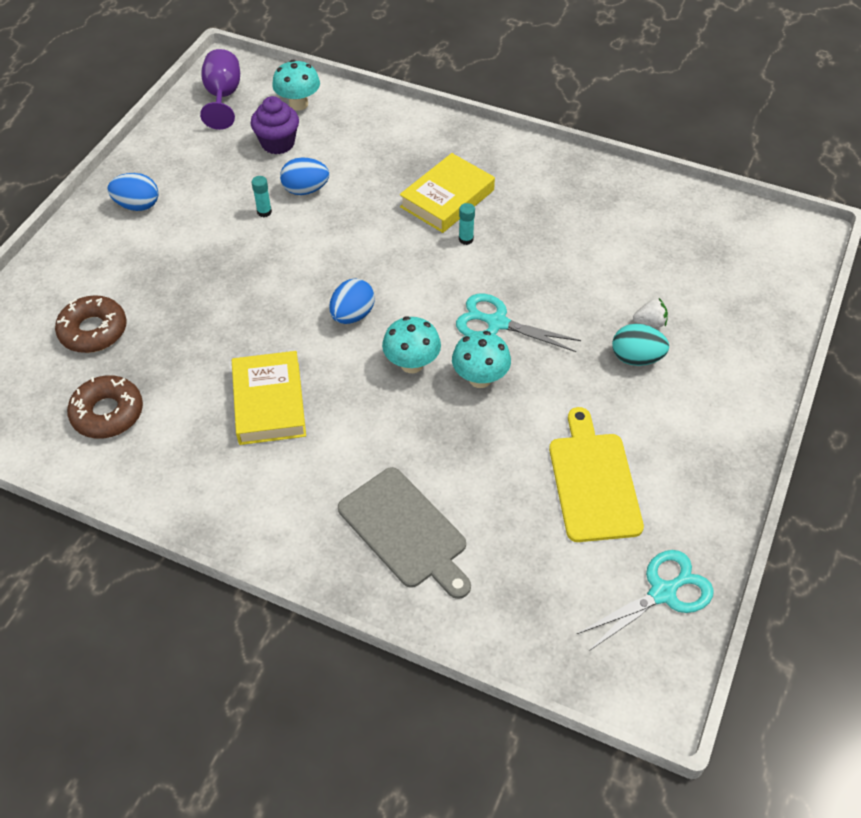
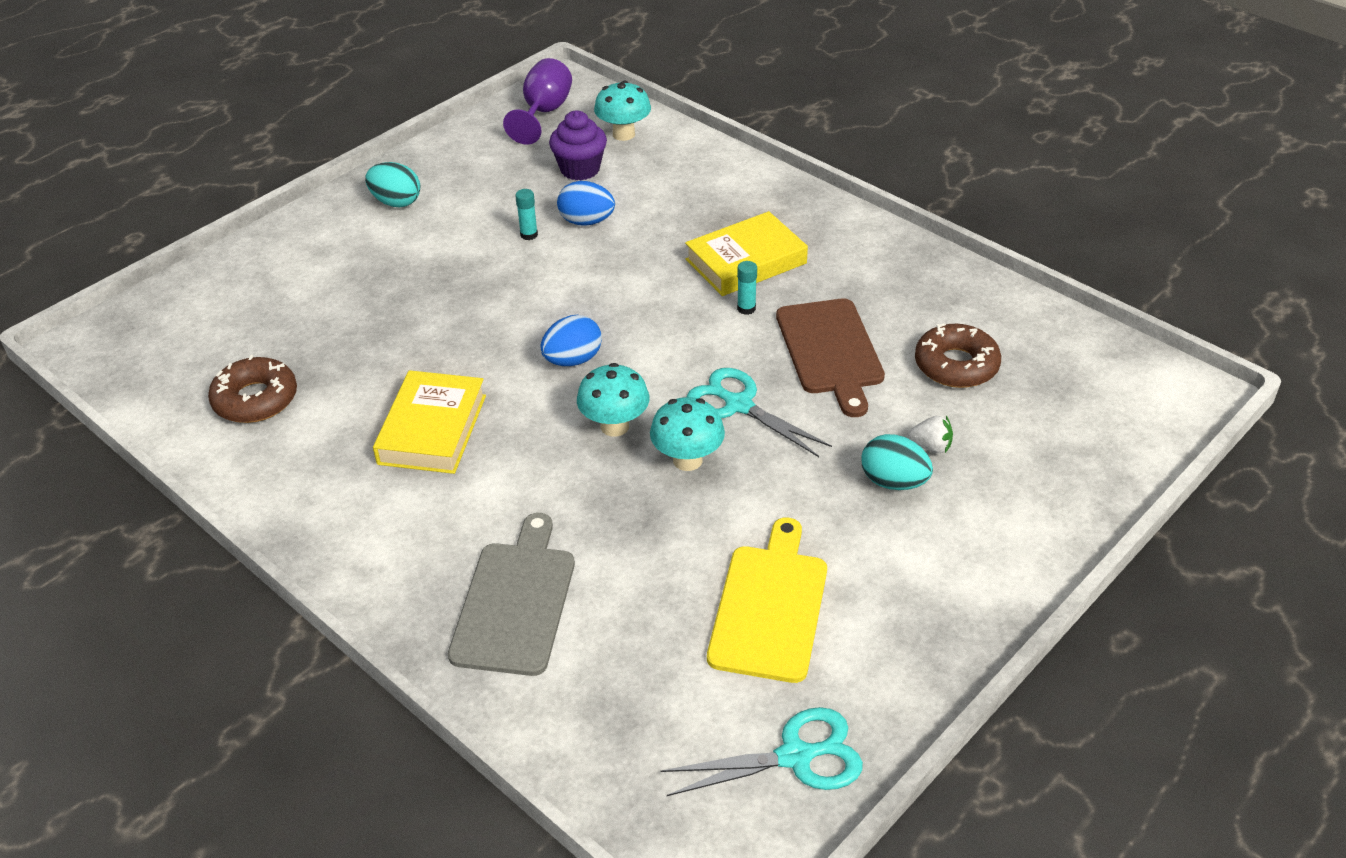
camera: 20 degrees right, 10 degrees down
(93, 331) = (284, 315): brown donut -> brown donut (956, 365)
(137, 205) = (396, 202): blue egg -> turquoise egg
(405, 531) = (515, 602): grey cutting board -> grey cutting board turned 150 degrees counterclockwise
(544, 261) = (830, 351): none -> brown cutting board

